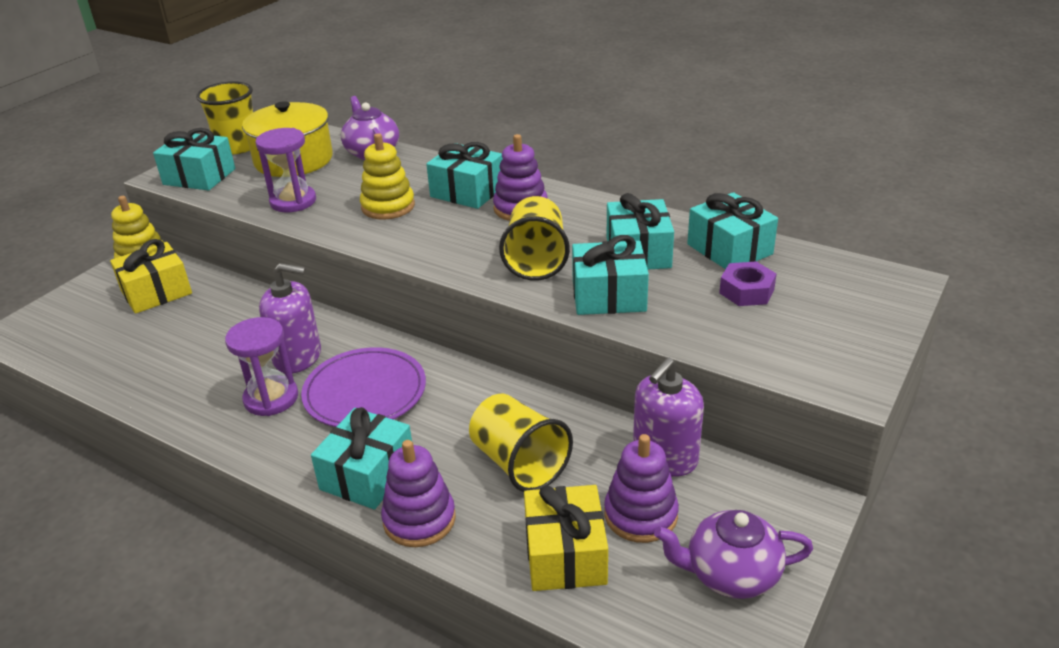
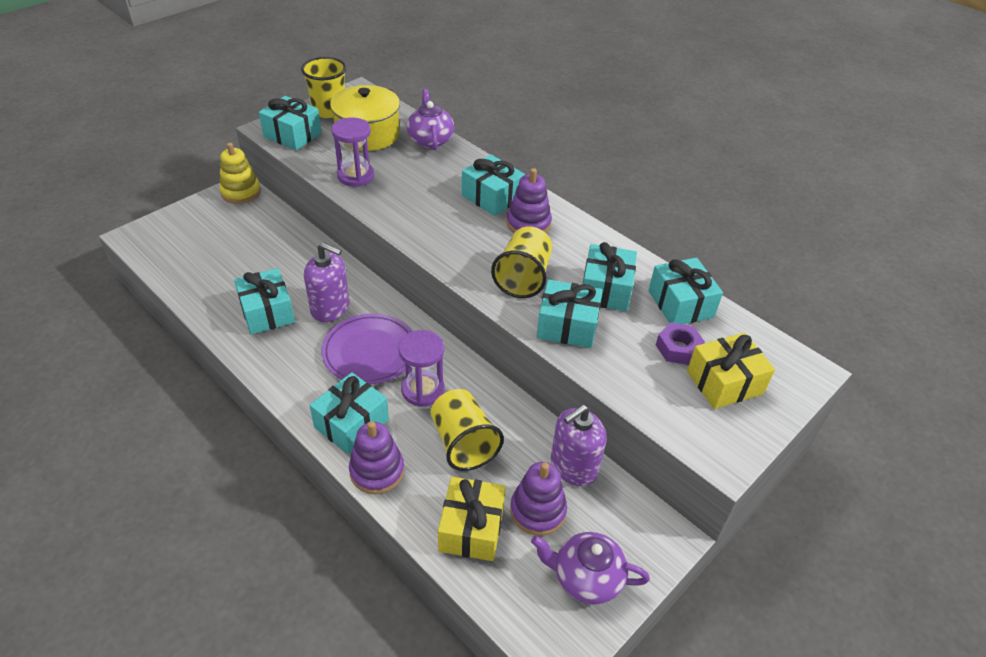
camera: 10 degrees right, 10 degrees up
(156, 292) = (243, 224): yellow gift -> yellow gift (724, 382)
(216, 378) = (267, 312): none -> turquoise gift
(271, 398) = (301, 340): purple hourglass -> purple hourglass (423, 390)
(388, 206) = (426, 197): yellow stacking toy -> none

